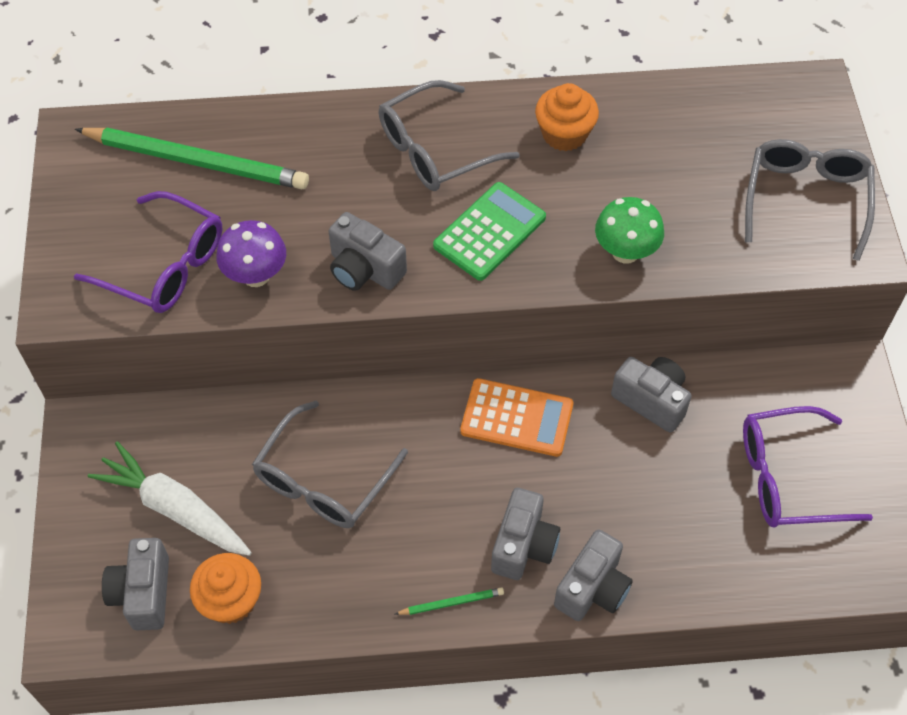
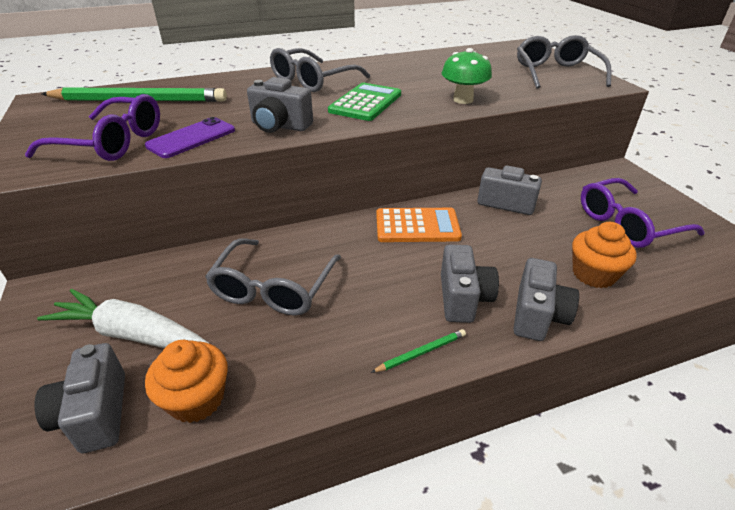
camera: 15 degrees left, 20 degrees down
(256, 275) = (191, 138): purple mushroom -> purple phone
(564, 134) = (393, 69): orange cupcake -> orange cupcake (593, 274)

